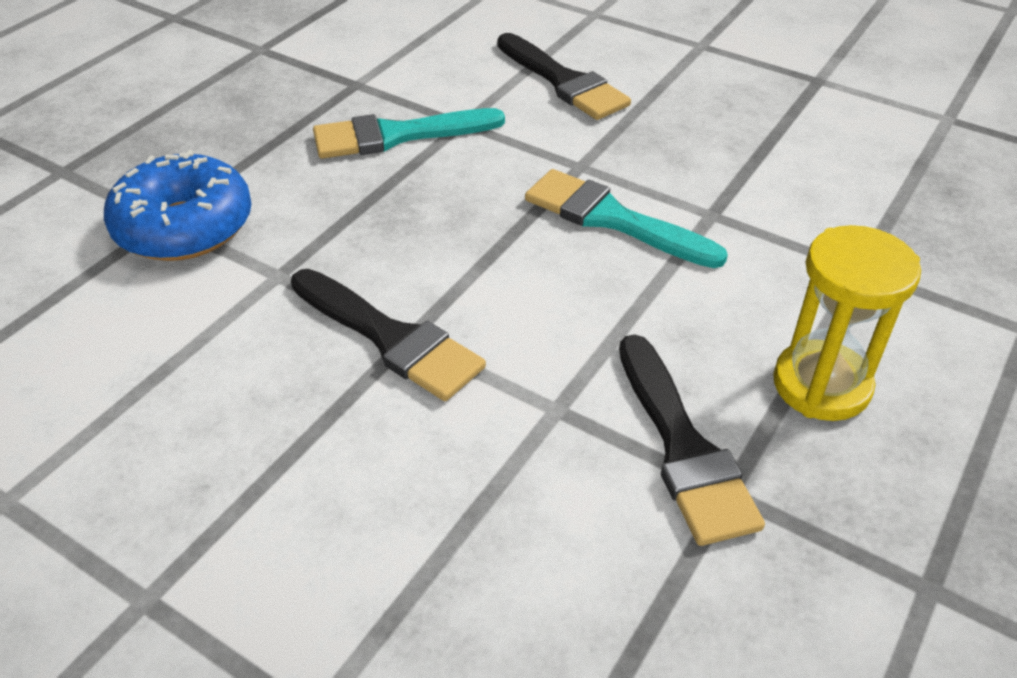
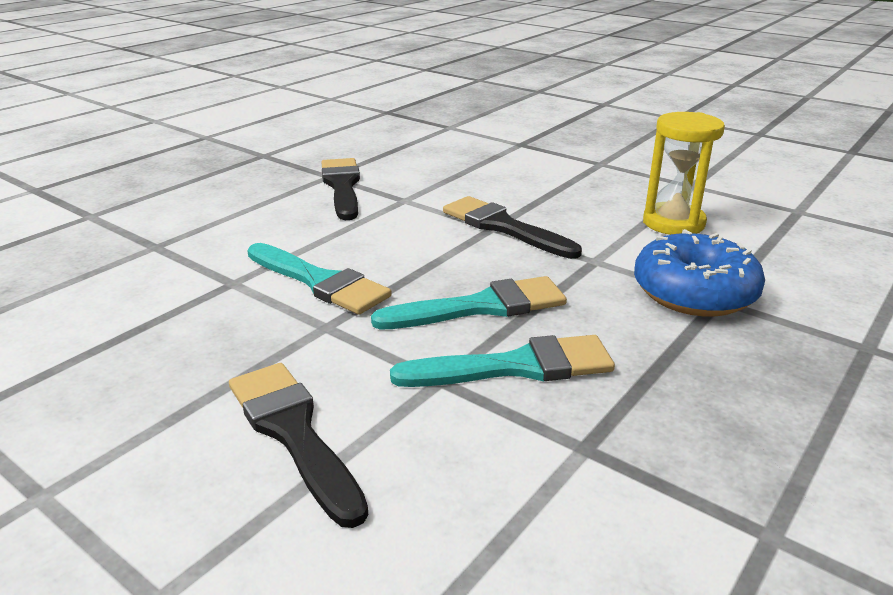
camera: 175 degrees left, 15 degrees down
(426, 195) = (481, 307): none -> turquoise brush
(821, 385) = (246, 201): yellow hourglass -> yellow hourglass (673, 223)

